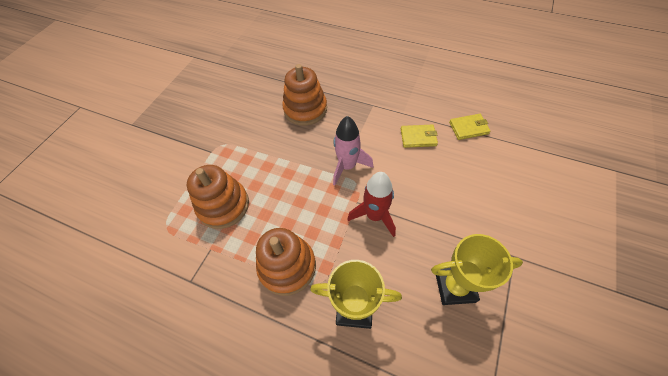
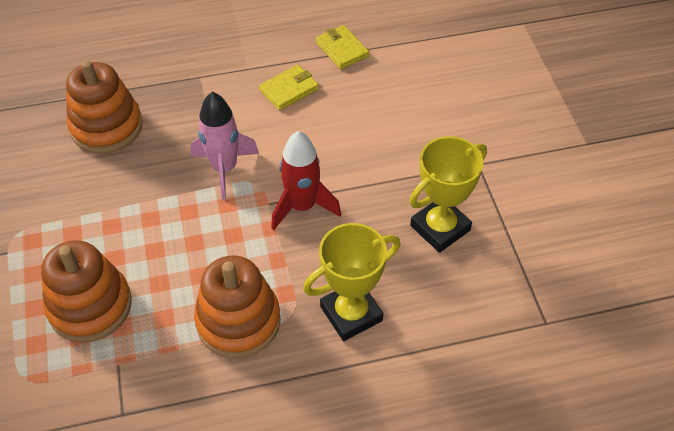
camera: 40 degrees left, 5 degrees down
(468, 128) = (342, 49): yellow wallet -> yellow wallet turned 75 degrees counterclockwise

